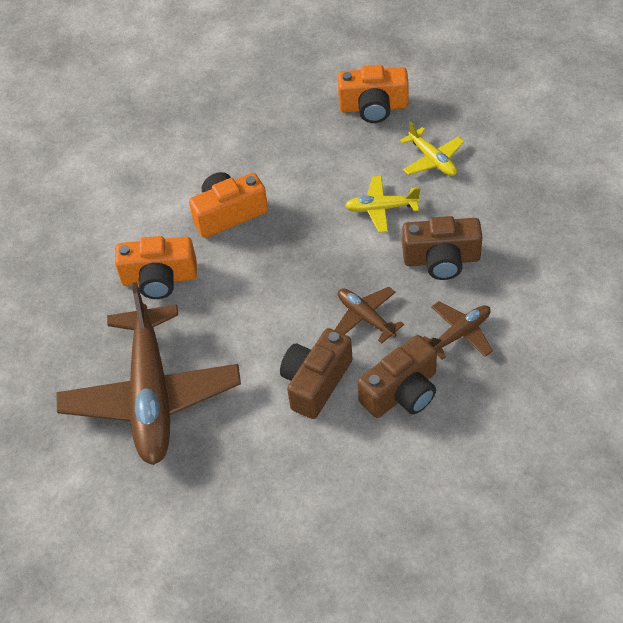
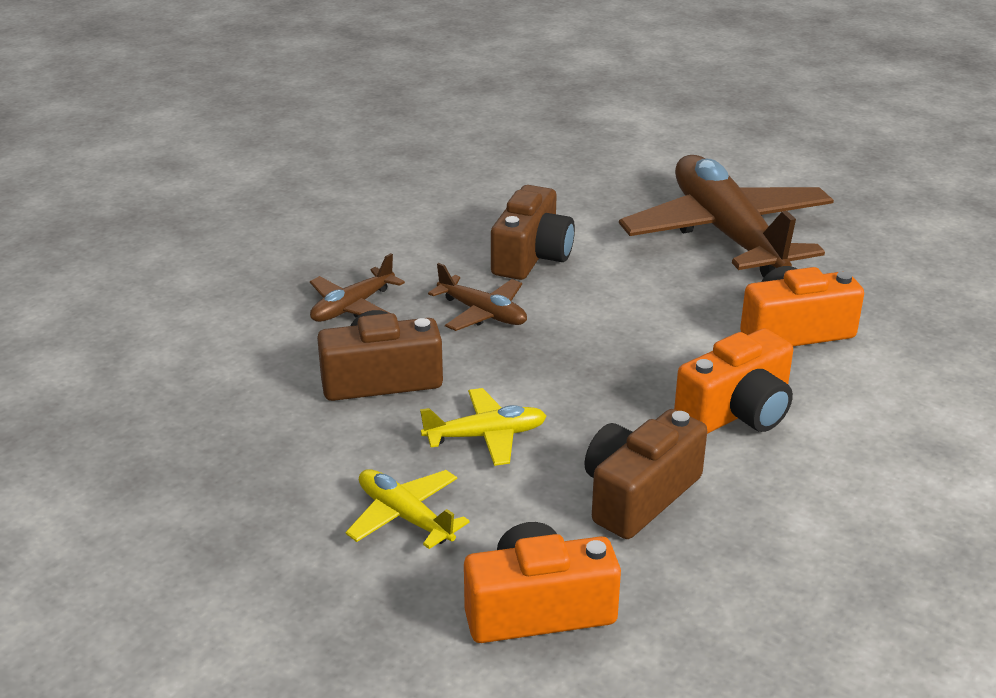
camera: 165 degrees right, 20 degrees down
(402, 392) = (423, 256): brown camera -> brown camera (638, 495)

